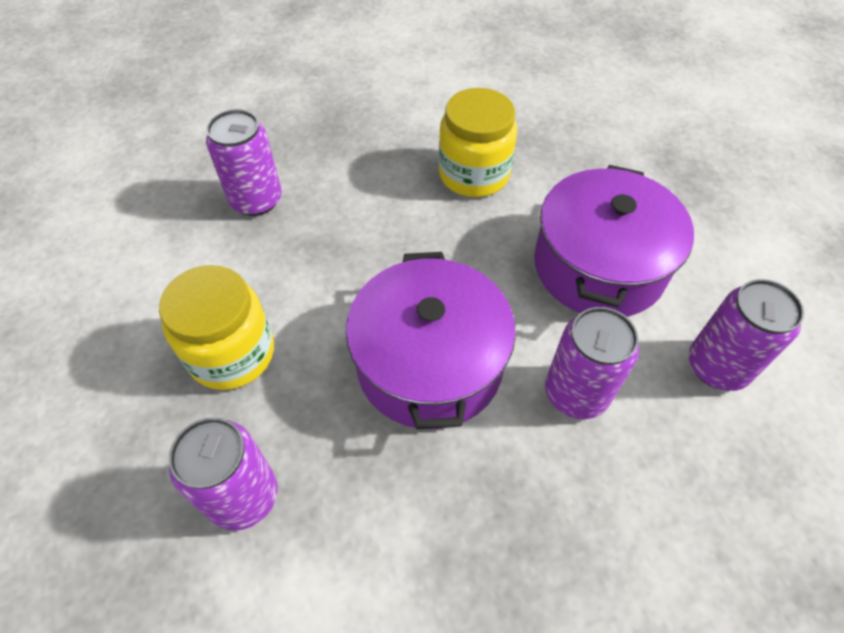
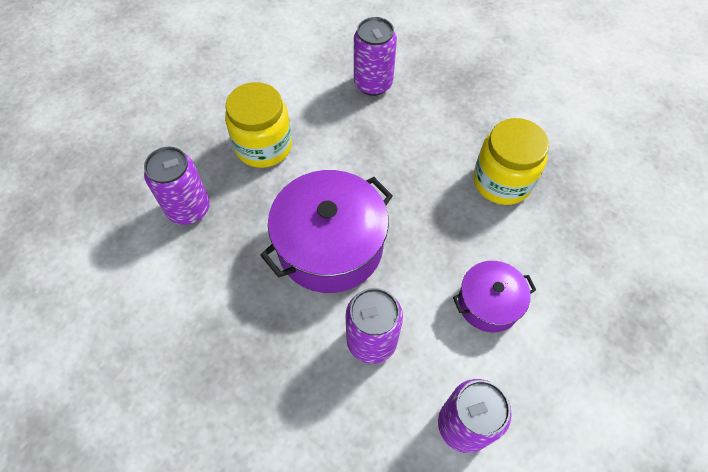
camera: 55 degrees right, 5 degrees up
(599, 266) = (488, 303): purple pot -> purple pot, size x0.56

